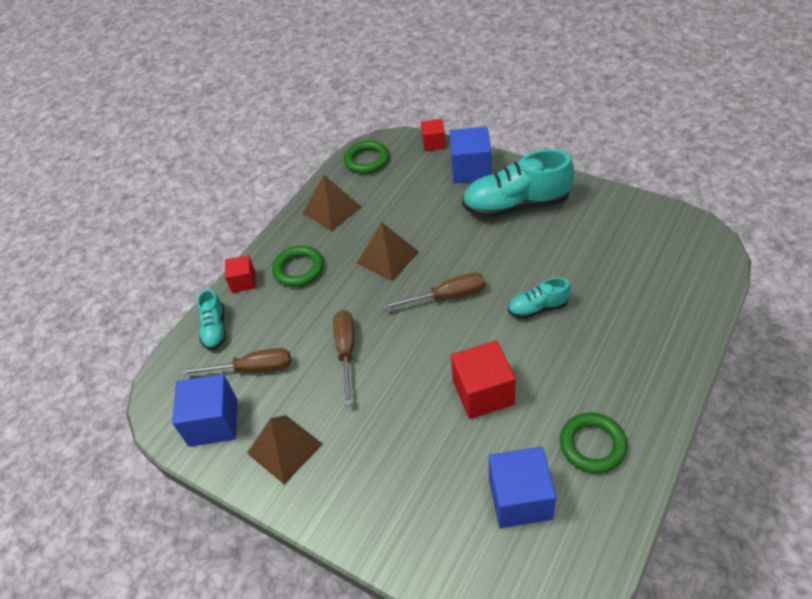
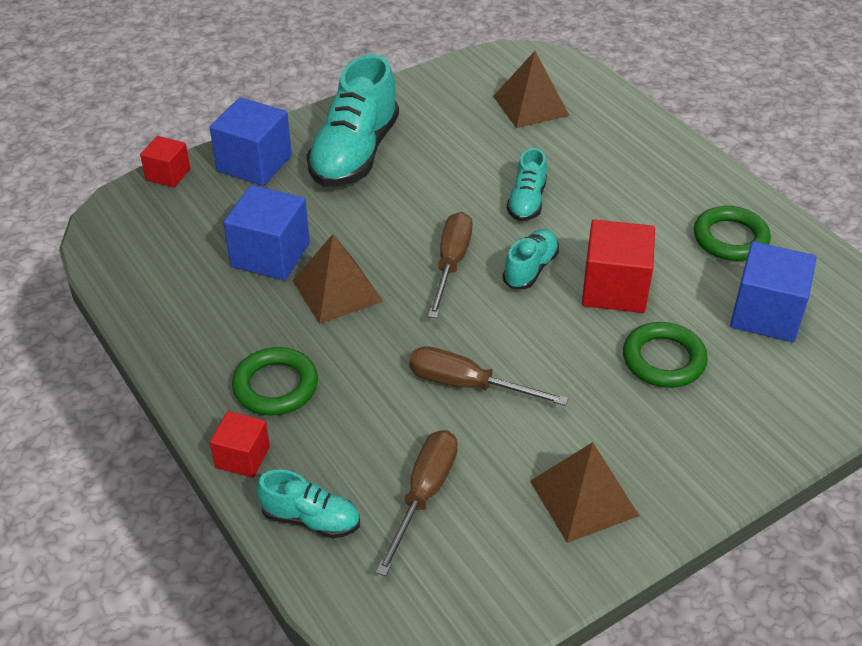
camera: 70 degrees left, 5 degrees down
(213, 422) = (489, 568): blue cube -> blue cube (270, 255)
(332, 210) = (190, 313): brown pyramid -> brown pyramid (530, 106)
(367, 160) = (127, 245): green ring -> green ring (663, 360)
(470, 338) = (530, 269): none -> turquoise shoe

